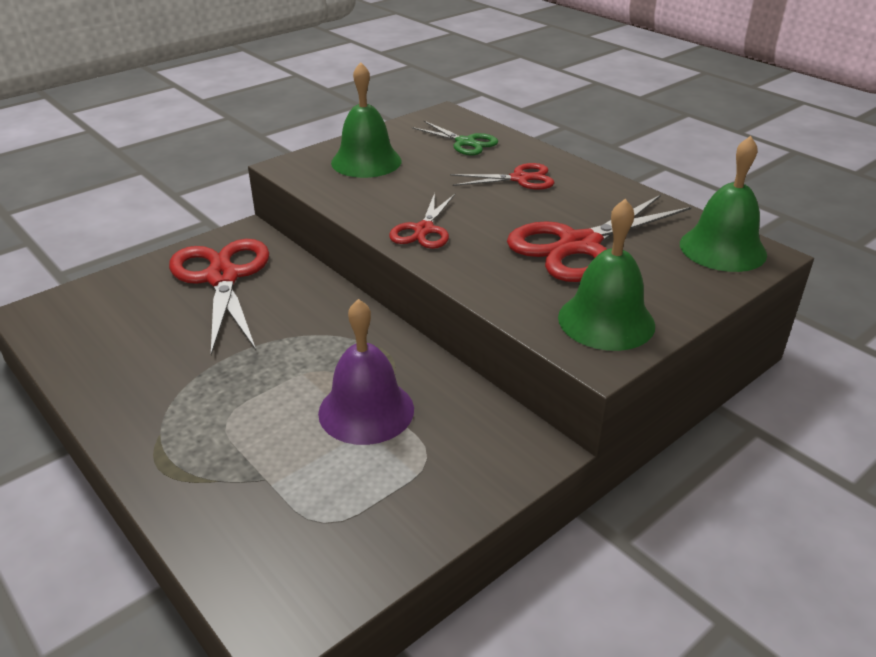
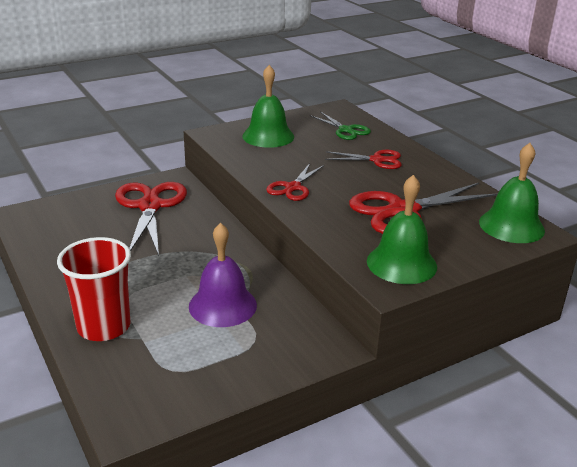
camera: 10 degrees right, 5 degrees down
(205, 469) = (104, 327): none -> red cup

